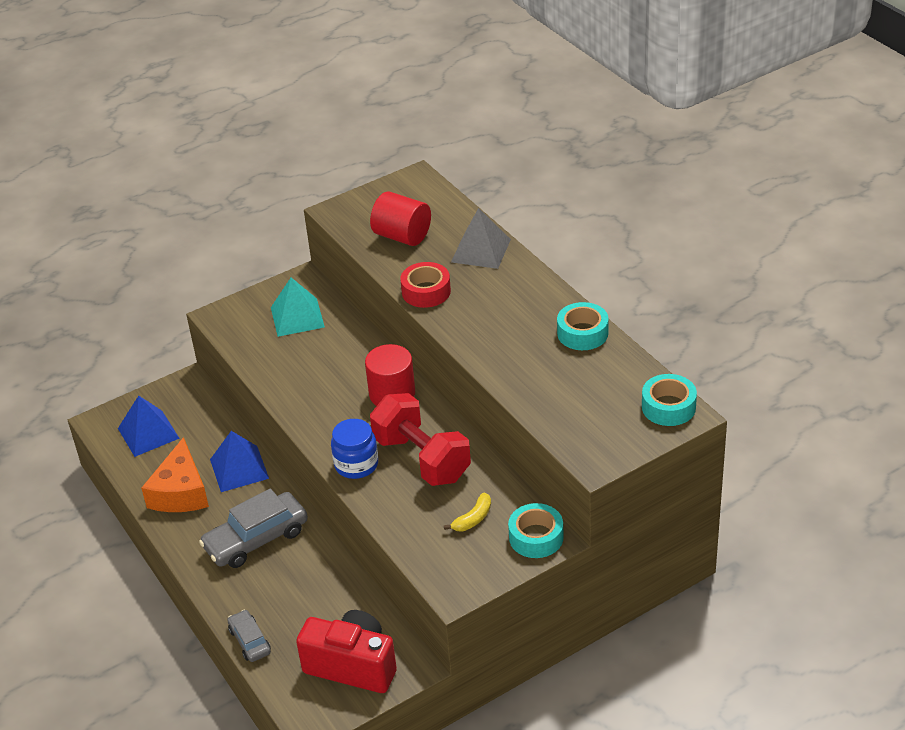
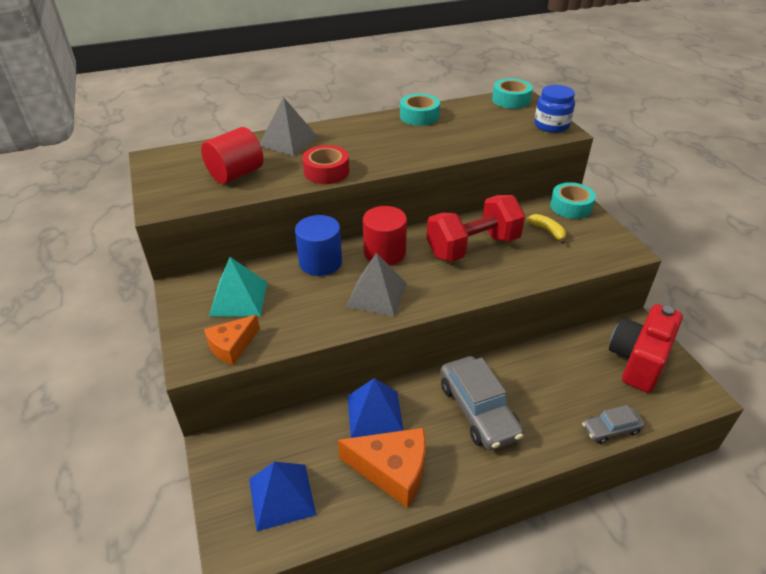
camera: 80 degrees left, 0 degrees up
(237, 332) = (232, 346): none -> orange cheese
(323, 402) = (376, 294): none -> grey pyramid
(356, 464) = (469, 284): blue jar -> blue jar (551, 125)
(363, 353) = (320, 262): none -> blue cylinder

